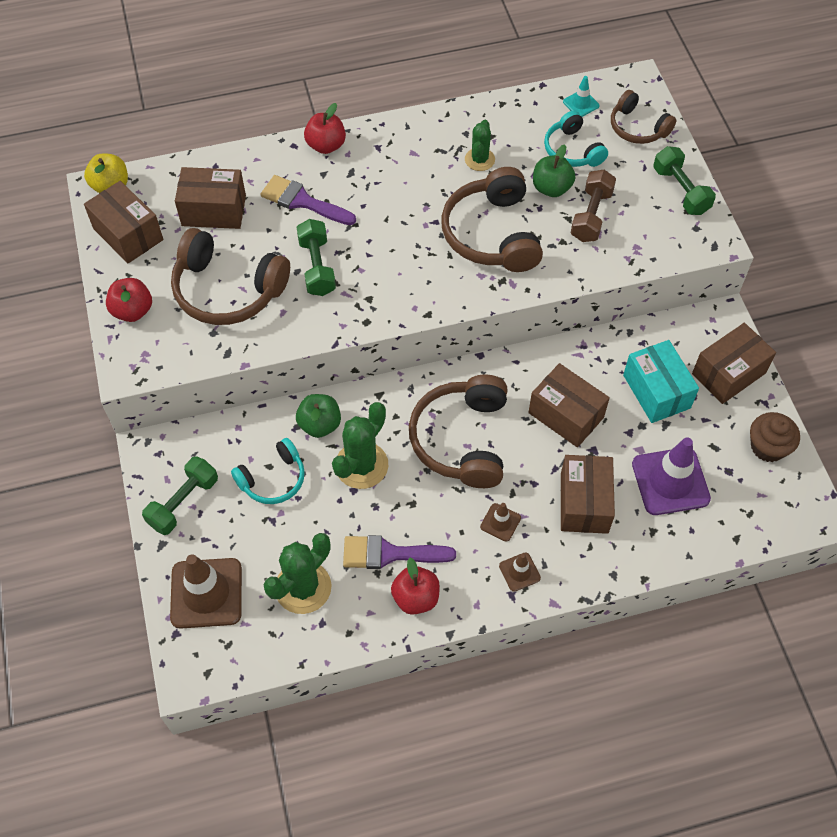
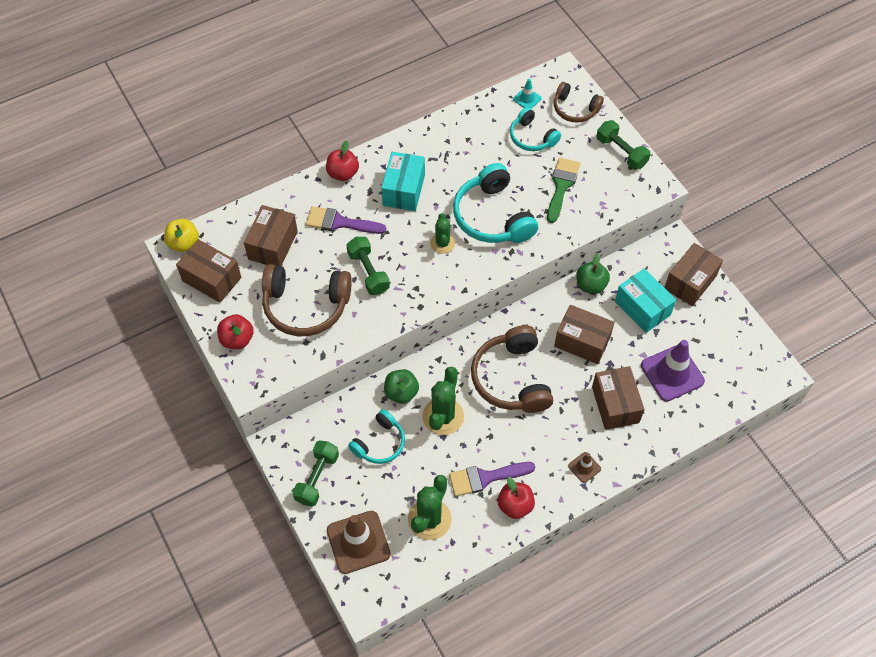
camera: 15 degrees left, 0 degrees up
(214, 210) = (273, 245): brown box -> brown box turned 60 degrees counterclockwise
(393, 180) = (404, 190): none -> turquoise box
(479, 159) = (464, 160): green cactus -> green cactus (442, 243)
(492, 234) = (492, 217): brown headphones -> turquoise headphones
(500, 522) = (559, 434): brown traffic cone -> none
(551, 188) = (525, 171): green apple -> green apple (591, 285)
(591, 215) = (561, 186): brown dumbbell -> green brush
(768, 447) = (733, 331): brown cupcake -> none

